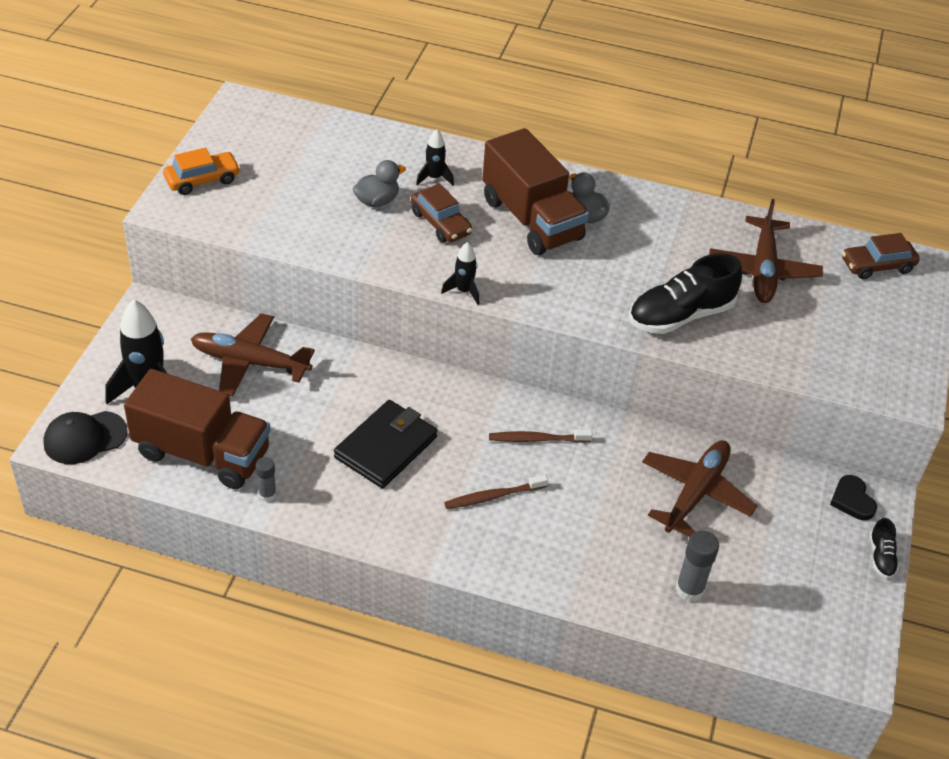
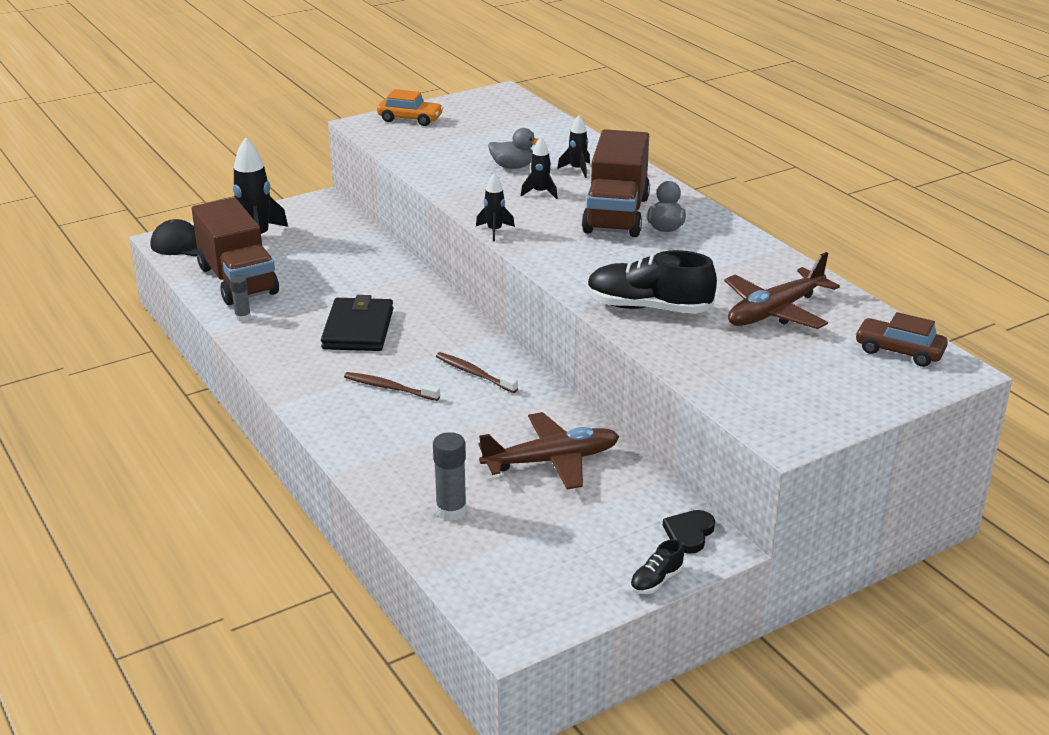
camera: 45 degrees right, 15 degrees down
(250, 362) = (340, 251): brown plane -> none
(386, 447) = (358, 329): black wallet -> black wallet turned 75 degrees counterclockwise
(441, 223) = (540, 193): brown car -> black rocket

